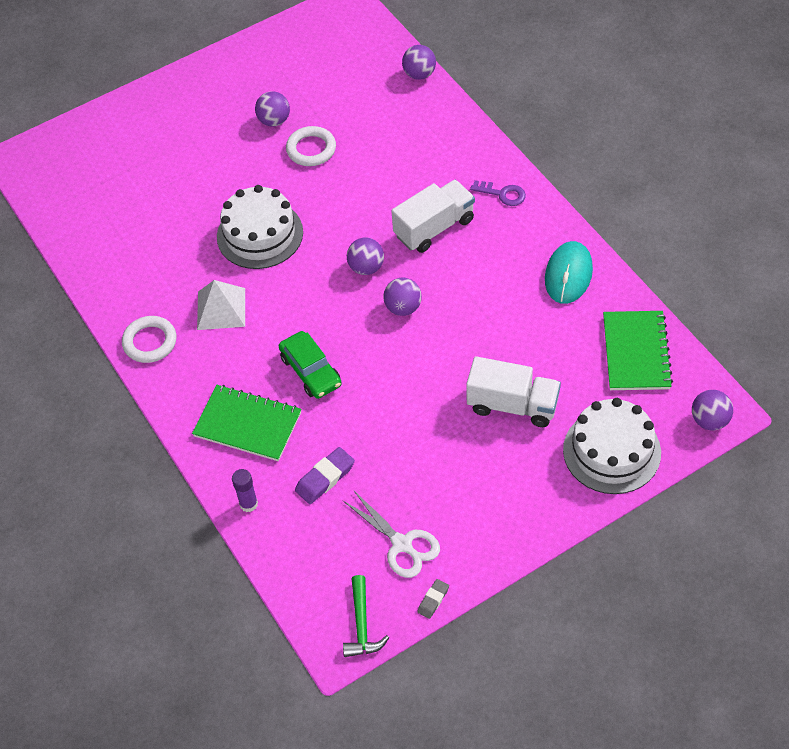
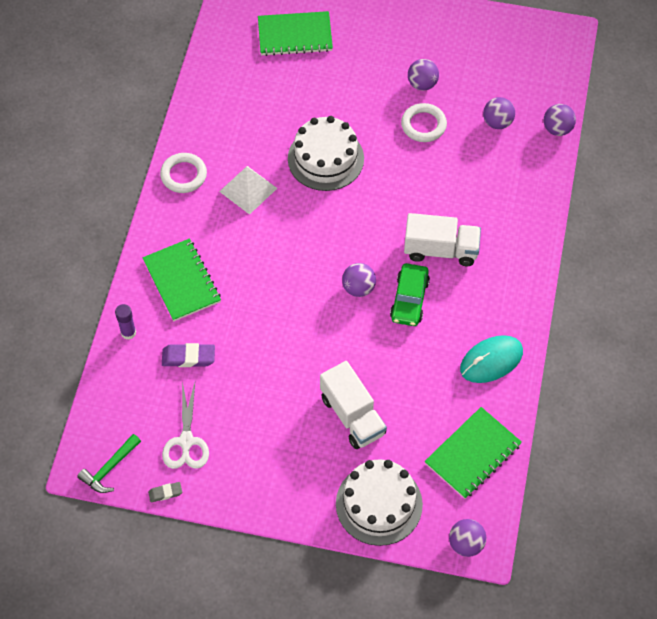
camera: 40 degrees right, 5 degrees up
(121, 163) = (295, 35): none -> green notebook
(311, 371) = (256, 280): green car -> green car (409, 299)
(366, 267) = (366, 240): purple ball -> purple ball (497, 122)
(503, 194) = (513, 265): purple key -> none

